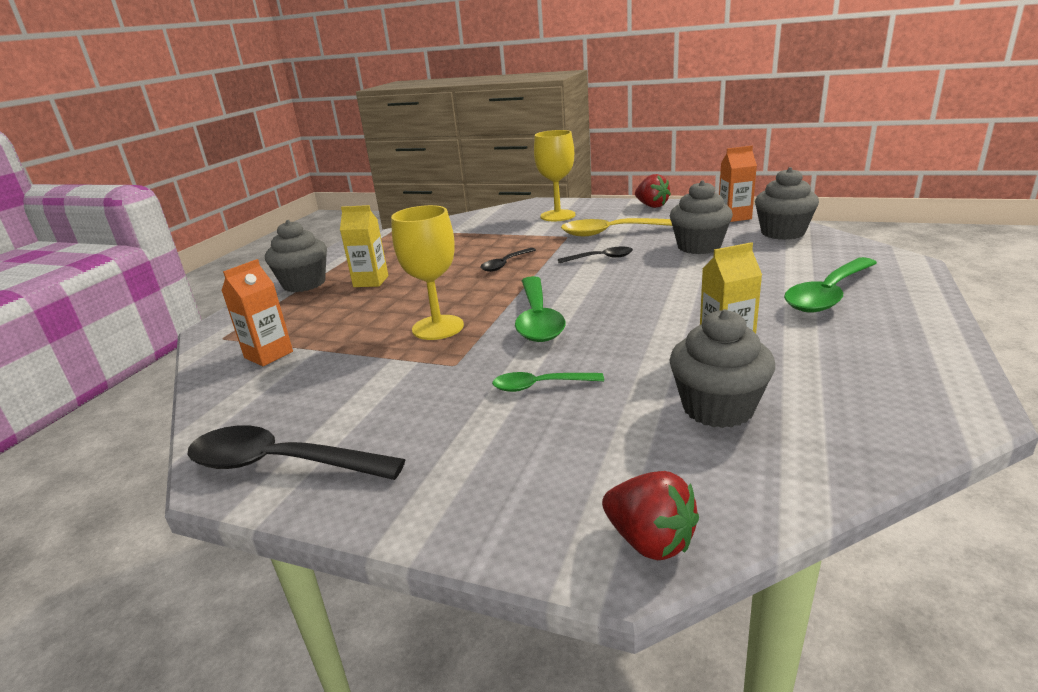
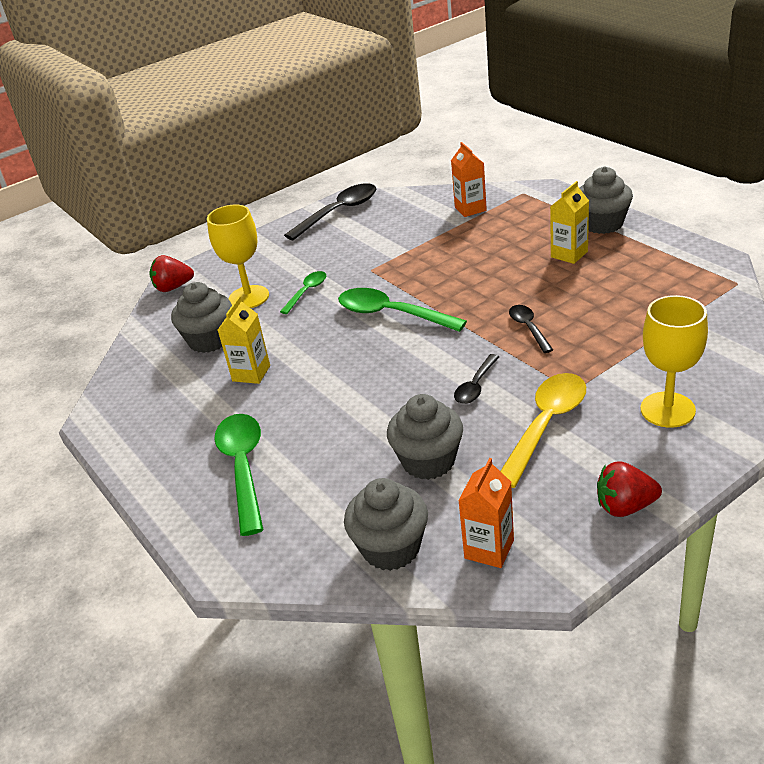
camera: 125 degrees right, 10 degrees up
(438, 327) = (432, 272): yellow goblet -> yellow goblet (249, 297)

